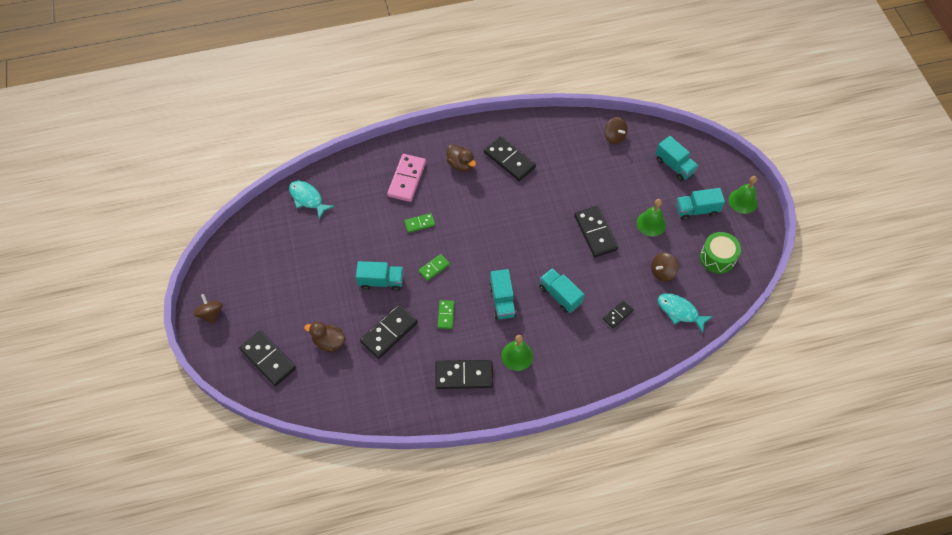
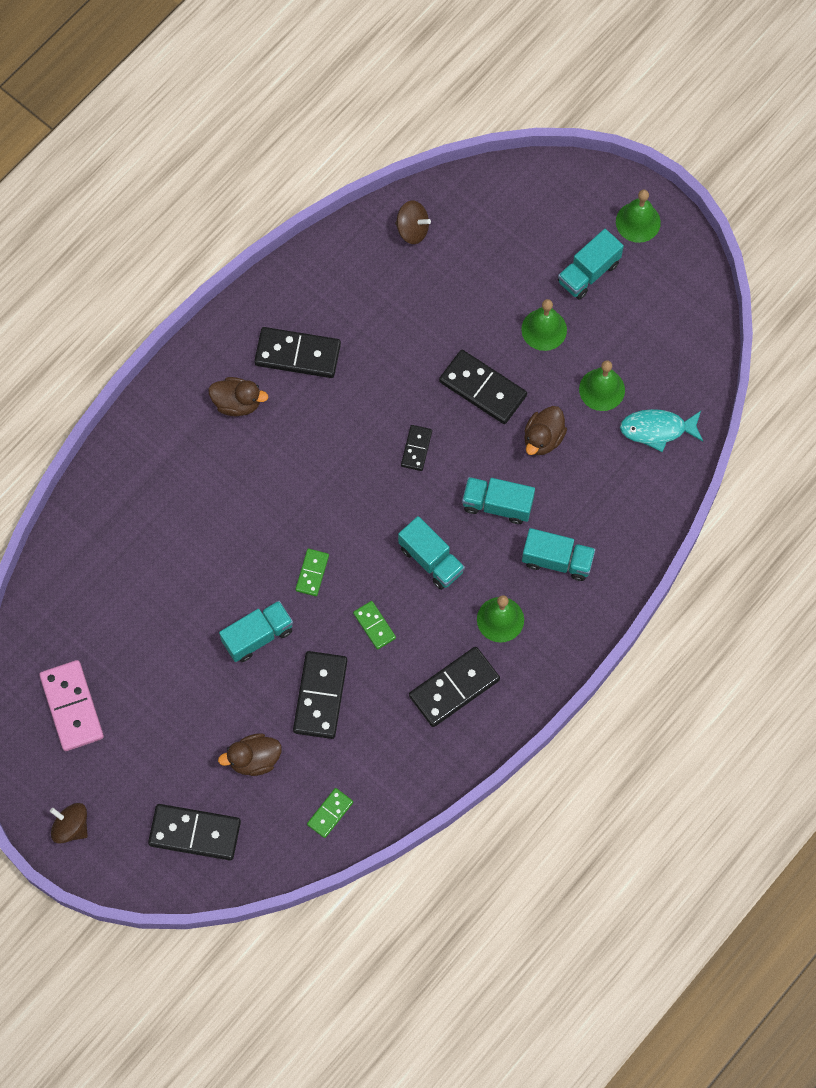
camera: 35 degrees left, 10 degrees up
(307, 198) = (68, 587): turquoise fish -> none
(407, 179) = (180, 471): pink domino -> pink domino (72, 707)
(419, 223) = (246, 524): green domino -> green domino (330, 813)
(610, 277) = (543, 438): none -> brown duck
(618, 315) = (585, 483): black domino -> black domino (416, 449)
(662, 272) = (602, 389): brown spinning top -> green bell
(674, 166) = (519, 224): turquoise truck -> turquoise truck (557, 560)
(717, 258) = (656, 325): green drum -> none

